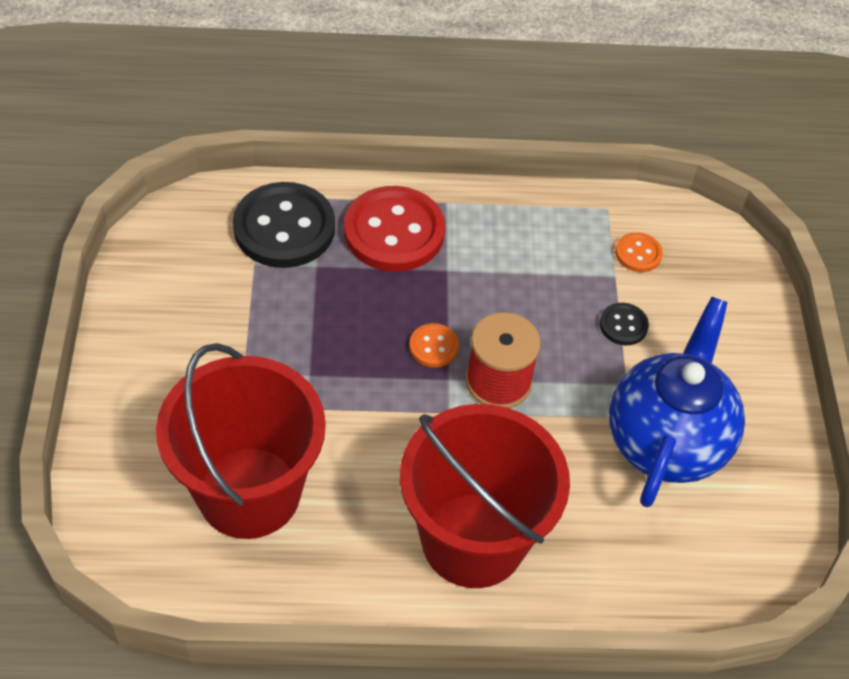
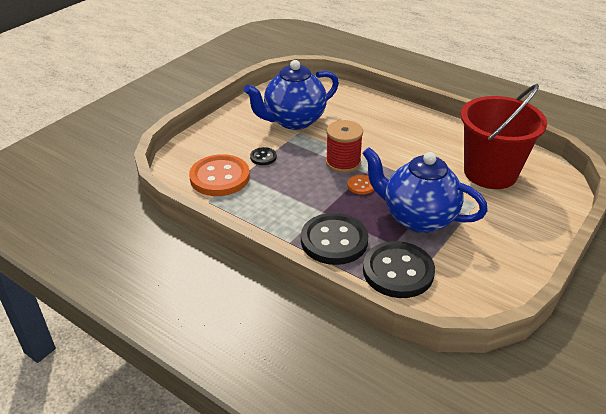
camera: 140 degrees left, 15 degrees down
(310, 326) = (418, 218): none -> blue teapot
(394, 232) = (334, 241): red button -> black button
(473, 540) = (402, 126): red bucket -> none
(638, 254) = (220, 177): orange button -> orange button, size x2.17

